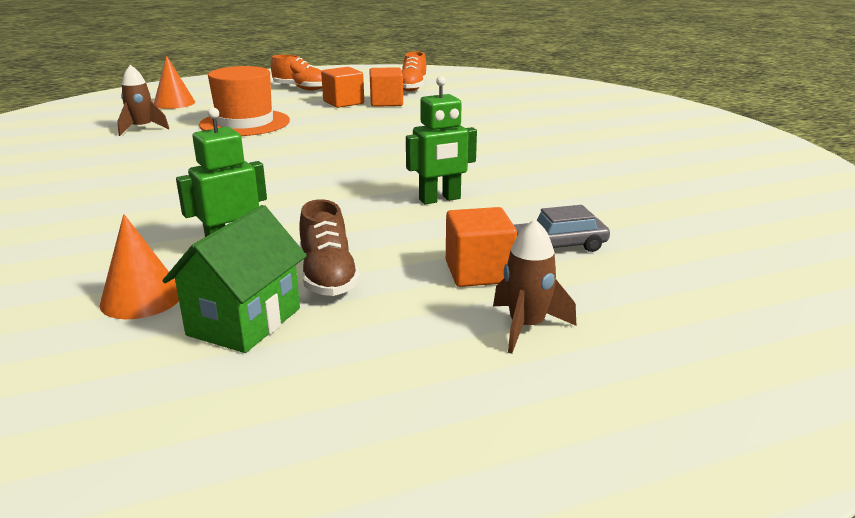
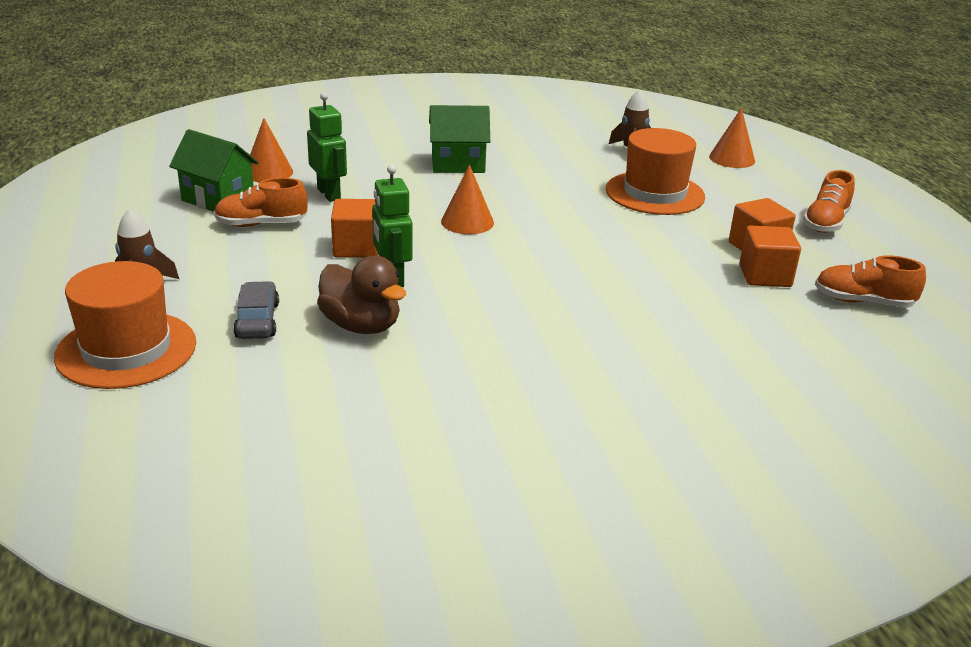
camera: 95 degrees right, 5 degrees up
(153, 190) = (458, 164): none -> green house
(309, 179) = (467, 222): none -> orange cone
(328, 277) = (261, 224): brown shoe -> orange shoe
(478, 272) = (233, 279): orange cube -> orange cube (356, 248)
(533, 204) = (361, 326): none -> brown duck
(667, 304) = (126, 349): none -> orange hat

